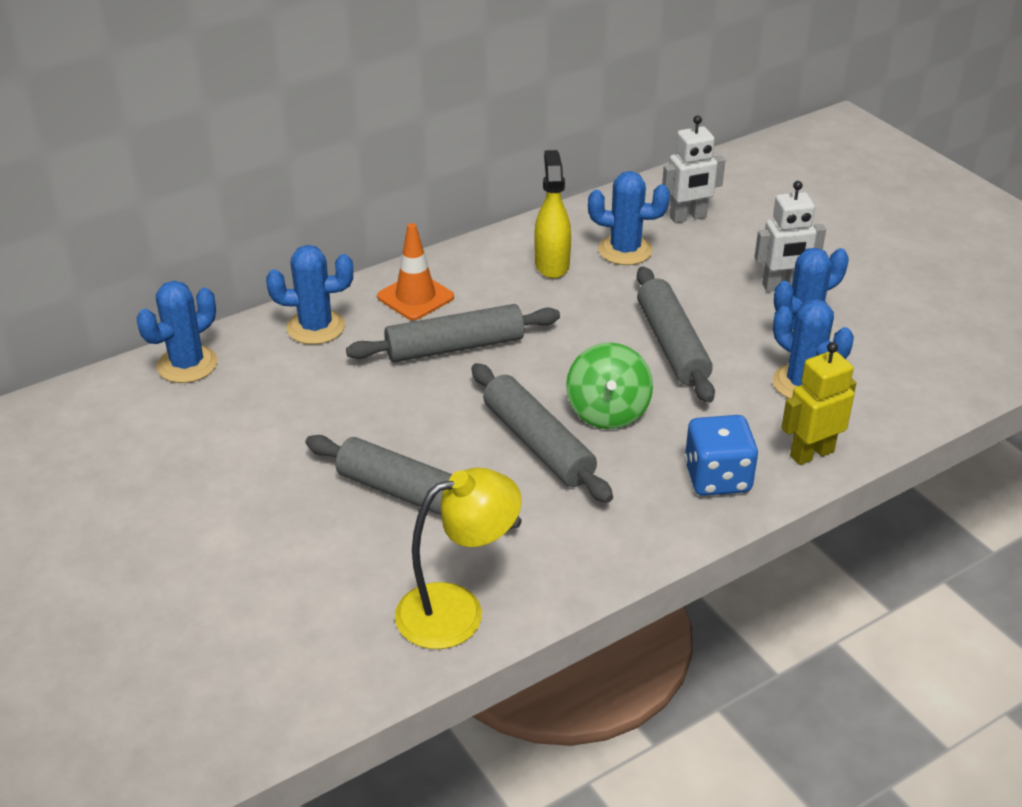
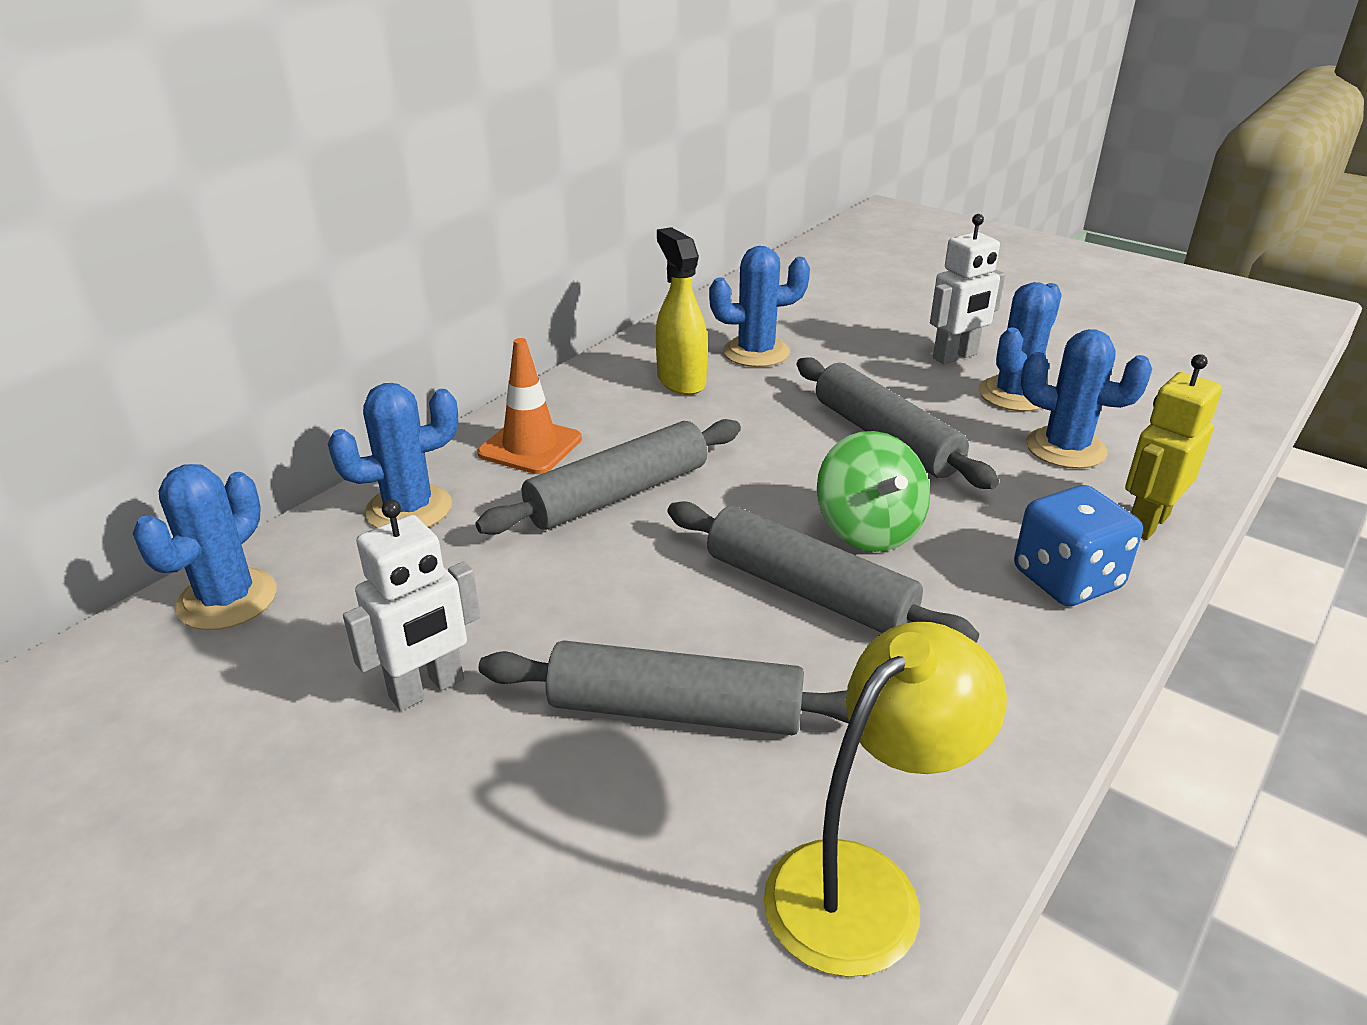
camera: 20 degrees left, 5 degrees down
(688, 217) = (801, 310): white robot -> white robot (427, 689)

